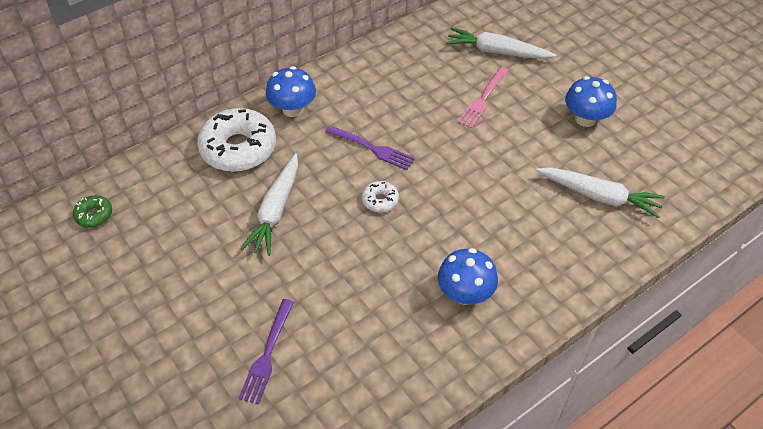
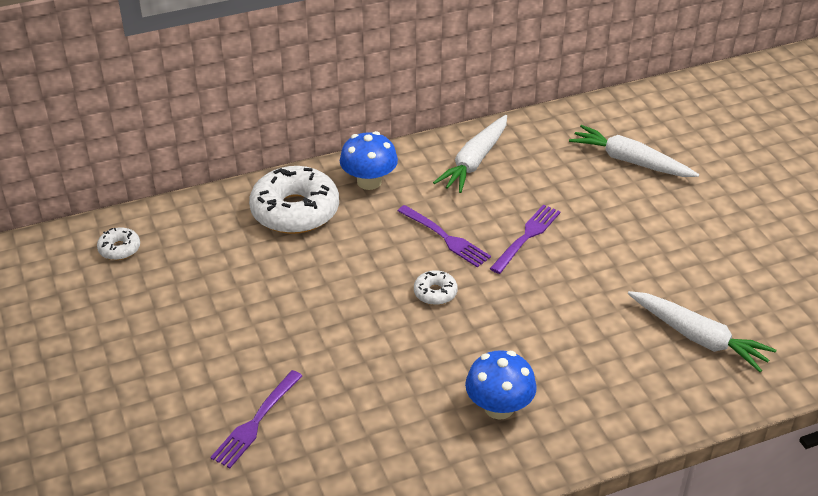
camera: 15 degrees right, 10 degrees down
(94, 215) = (119, 249): green donut -> white donut
(275, 210) = (314, 281): white carrot -> white carrot (474, 161)
(437, 135) = (526, 237): none -> purple fork
(483, 99) = (594, 209): pink fork -> none
(585, 119) = (713, 252): blue mushroom -> none

